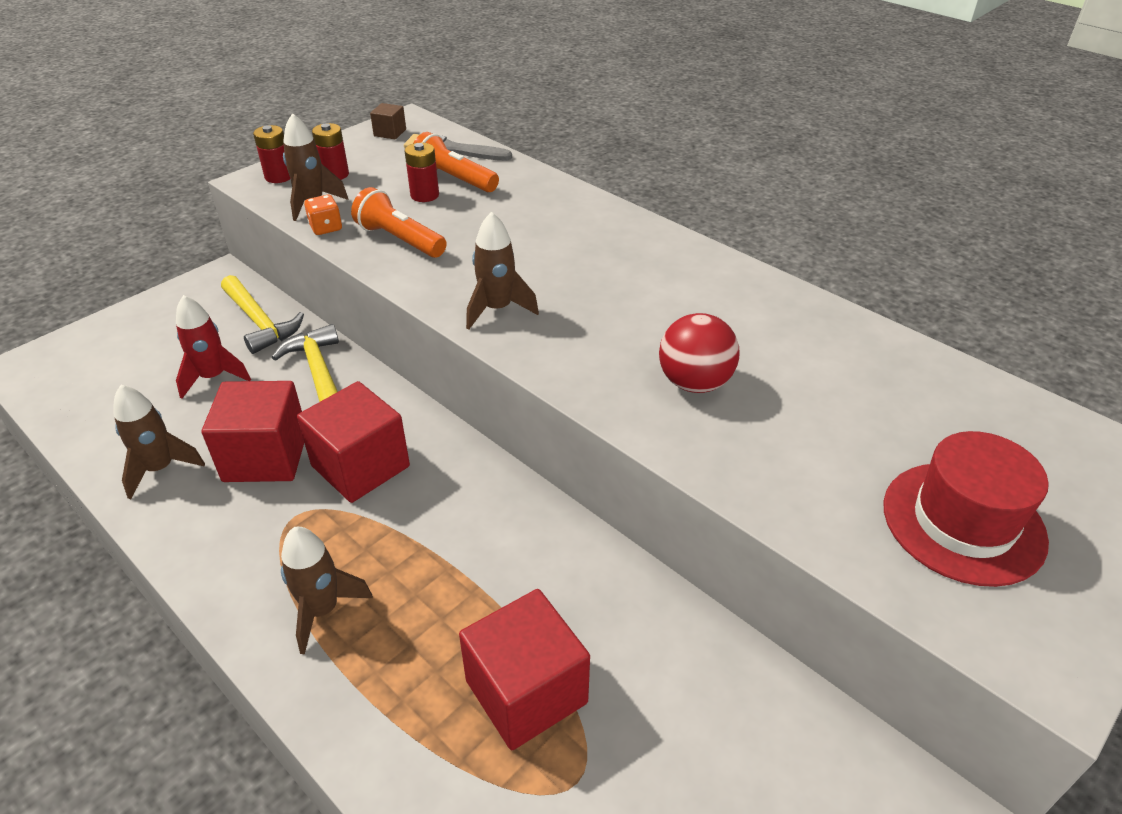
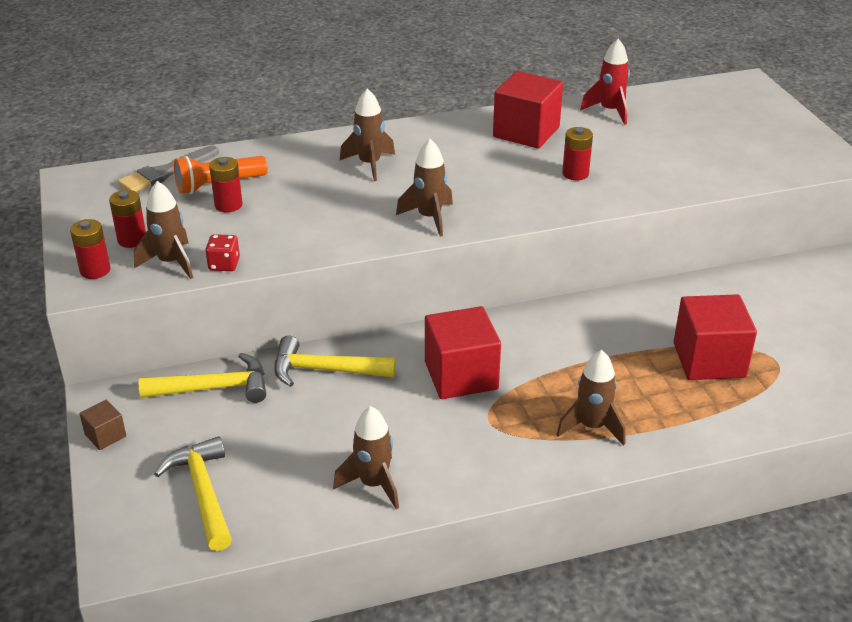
camera: 60 degrees left, 5 degrees down
(118, 372) = (203, 492): none -> yellow hammer
(213, 377) = (272, 432): red rocket -> red rocket (610, 111)
(266, 456) = (408, 421): red cube -> red cube (526, 132)
(326, 227) = (224, 264): orange dice -> red dice
(390, 133) = (88, 193): brown cube -> brown cube (105, 435)
(400, 240) = (287, 234): orange flashlight -> none
(567, 239) = (369, 164): none -> brown rocket
(694, 382) = (575, 174): red ball -> red battery
(963, 522) = (742, 143): red hat -> none

